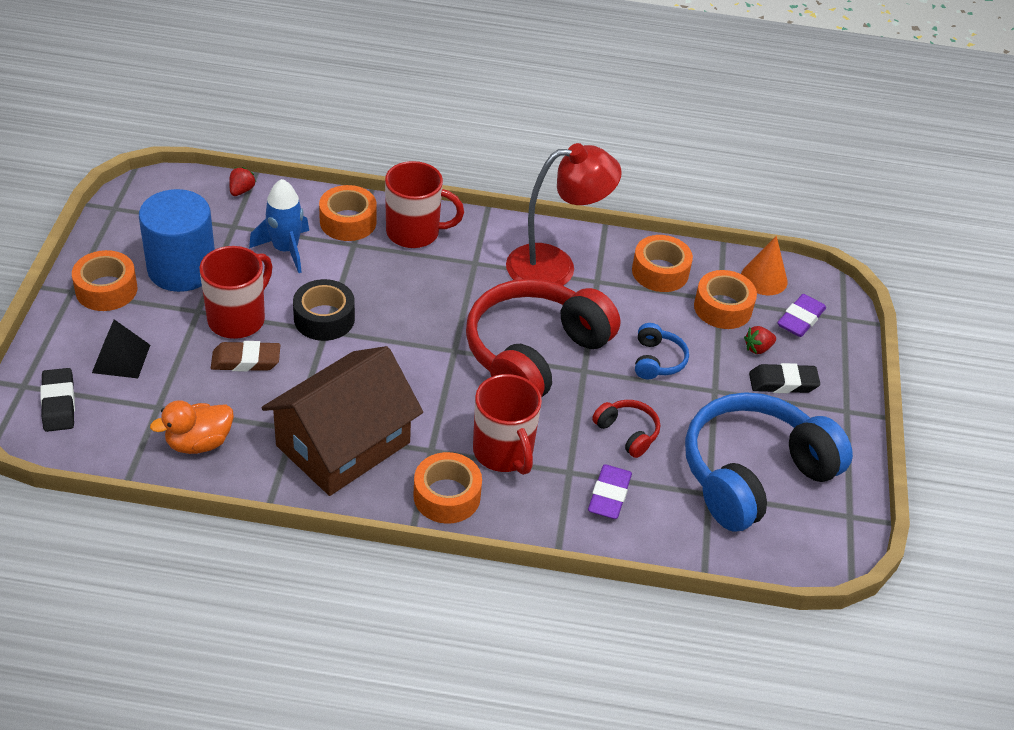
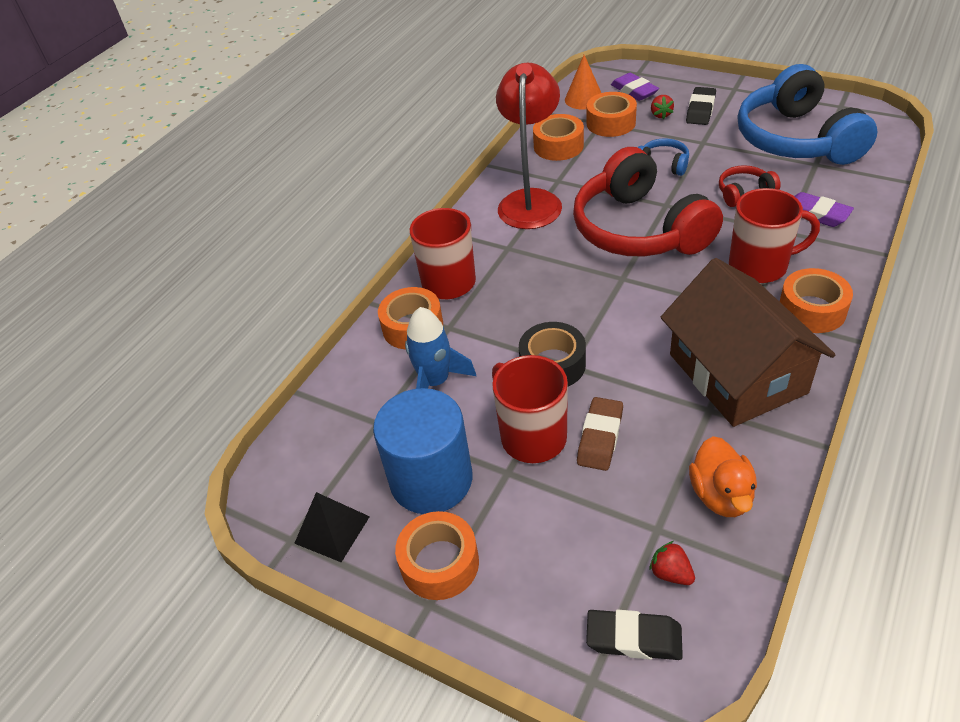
camera: 60 degrees left, 0 degrees up
(121, 358) = (568, 559): black pyramid -> black pyramid (332, 529)
(241, 190) = (321, 408): red strawberry -> red strawberry (671, 573)

